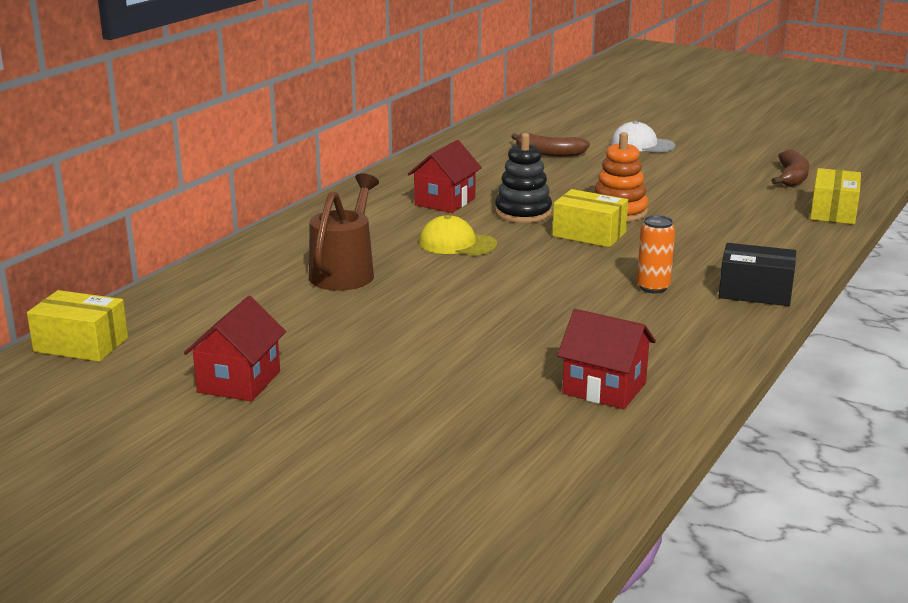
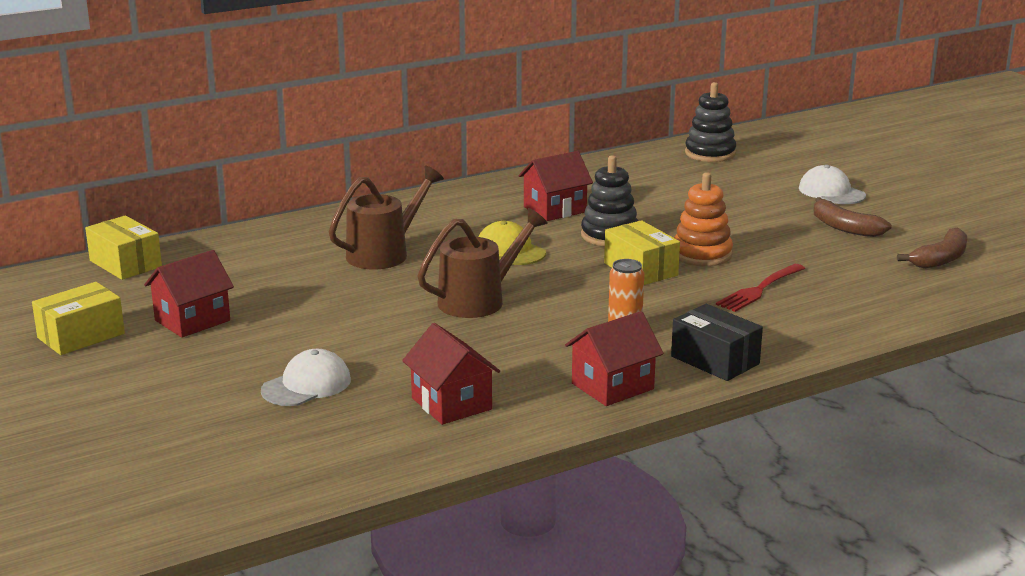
camera: 30 degrees right, 0 degrees up
(448, 411) = (306, 385): none -> white cap
(493, 292) = (479, 300): none -> brown watering can
(506, 133) = (710, 153): none -> black stacking toy
(549, 153) = (721, 182): brown banana -> brown banana (844, 228)
(703, 229) = (759, 289): none -> red fork
(711, 335) = (612, 386): none -> red house
(833, 212) = (927, 304): yellow box -> yellow box (81, 336)

